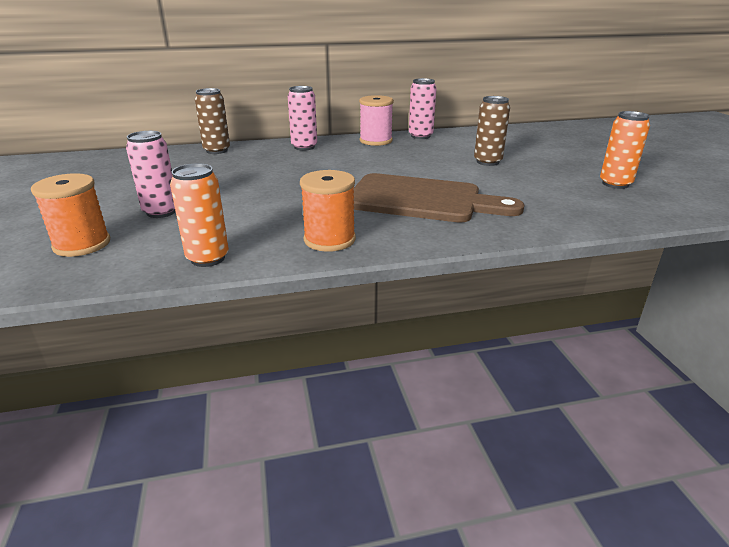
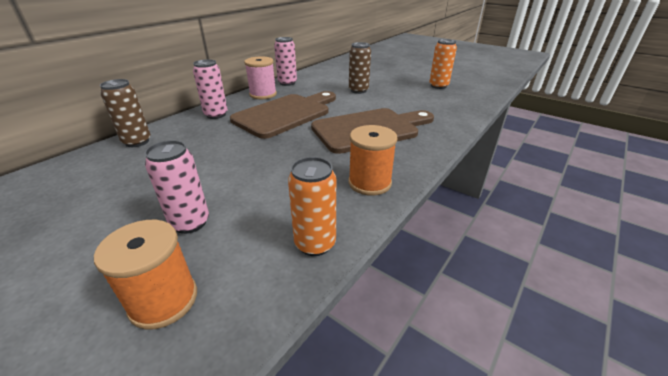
camera: 40 degrees left, 5 degrees up
(364, 163) = (285, 114): none -> brown cutting board

